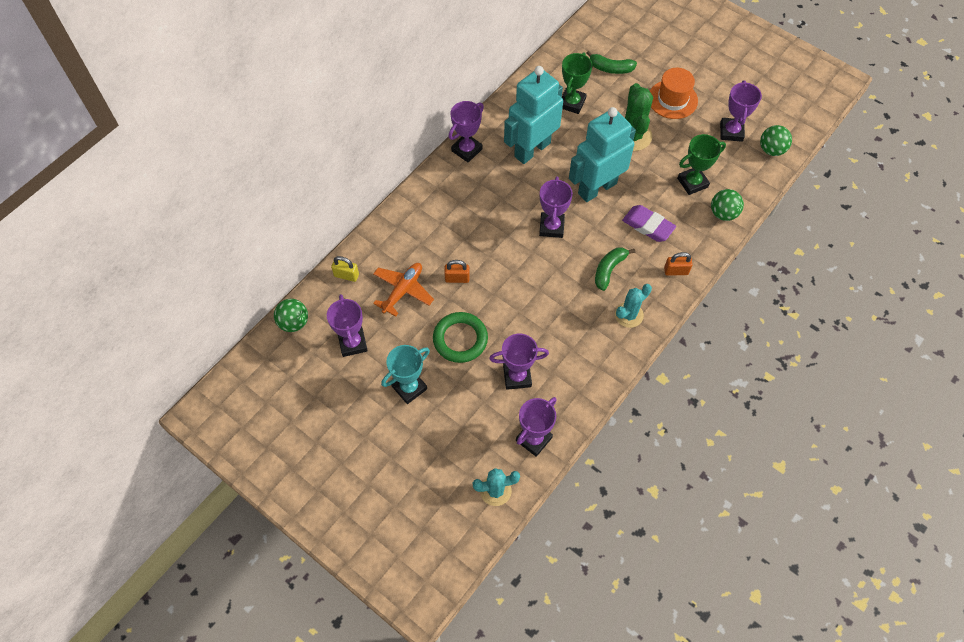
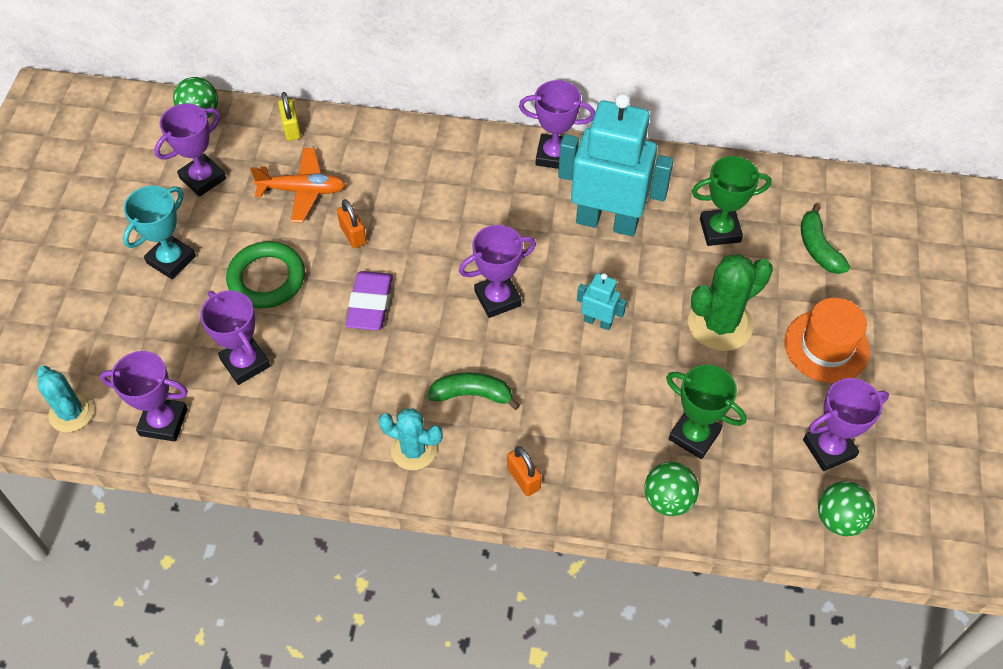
camera: 60 degrees right, 5 degrees down
(409, 387) = (171, 260): turquoise trophy -> turquoise trophy turned 75 degrees counterclockwise
(597, 188) = (598, 321): turquoise robot -> turquoise robot, size x0.44
(648, 226) = (577, 410): purple eraser -> purple eraser (370, 304)

